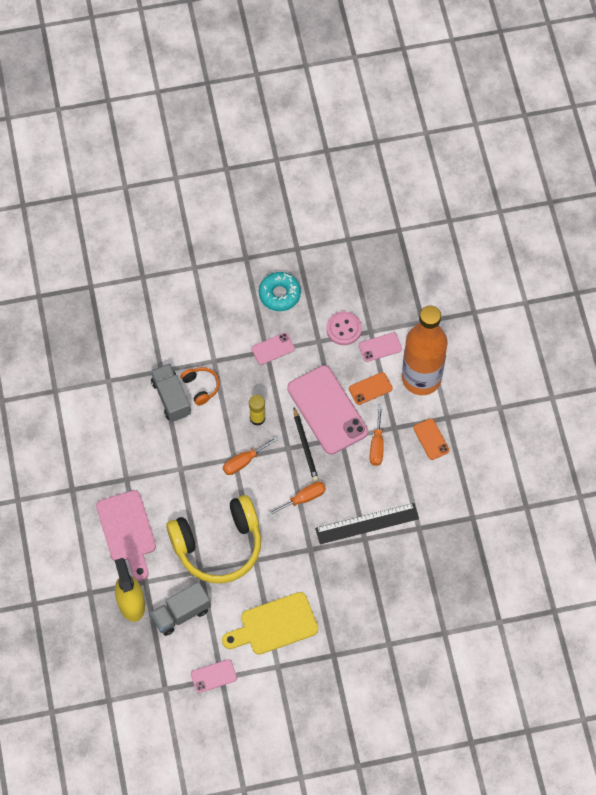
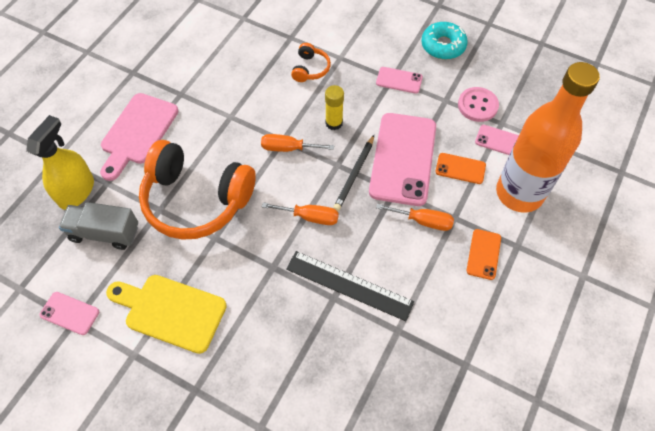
camera: 40 degrees right, 5 degrees down
(171, 398) = (278, 61): grey truck -> none
(218, 545) = (196, 200): yellow headphones -> orange headphones
(377, 445) = (423, 221): orange screwdriver -> orange screwdriver turned 120 degrees counterclockwise

